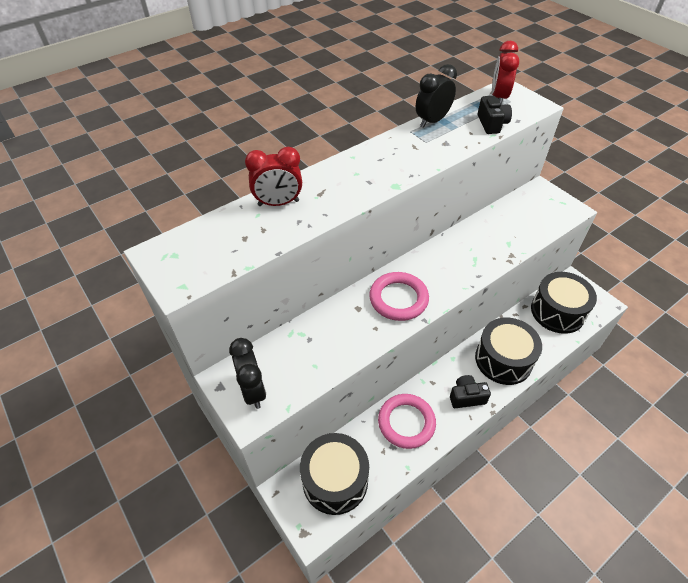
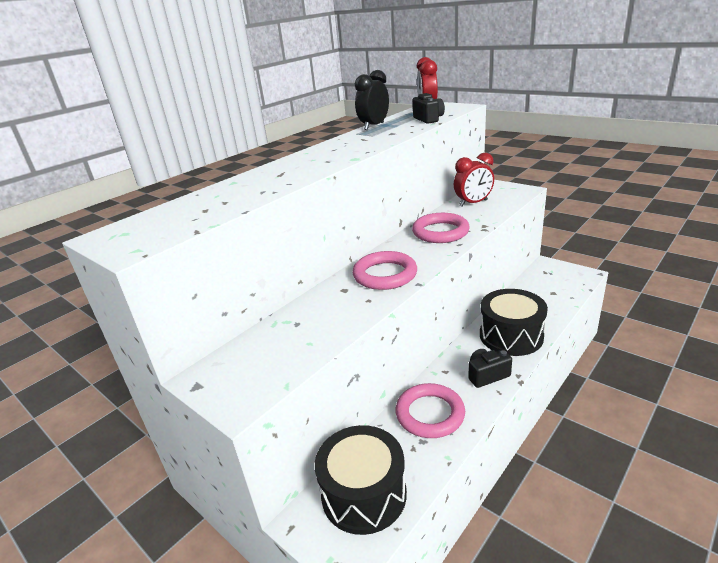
camera: 10 degrees left, 20 degrees down
(253, 391) = (239, 380): black clock -> none
(278, 203) = (237, 186): red clock -> red clock (473, 203)
(467, 252) = (440, 232): none -> pink ring
(557, 312) = (545, 288): black drum -> none

